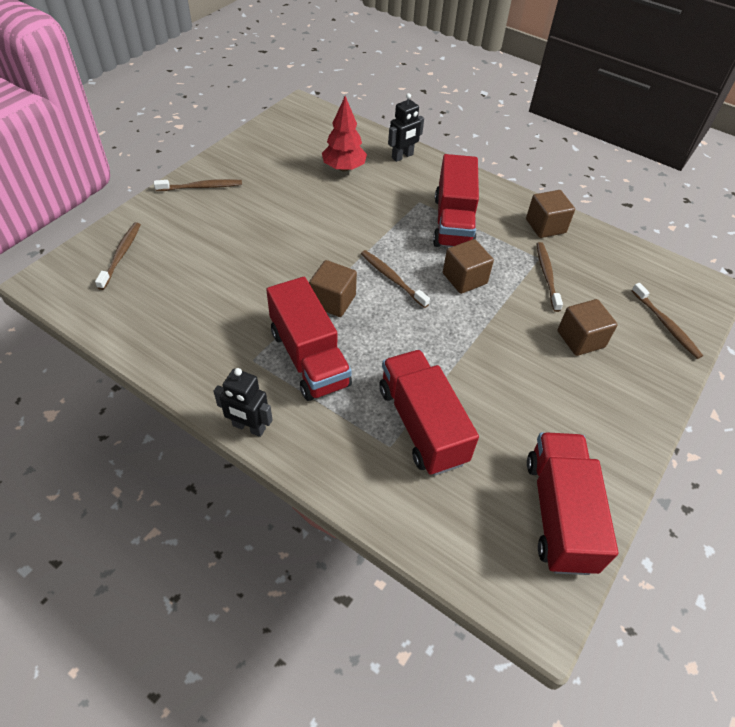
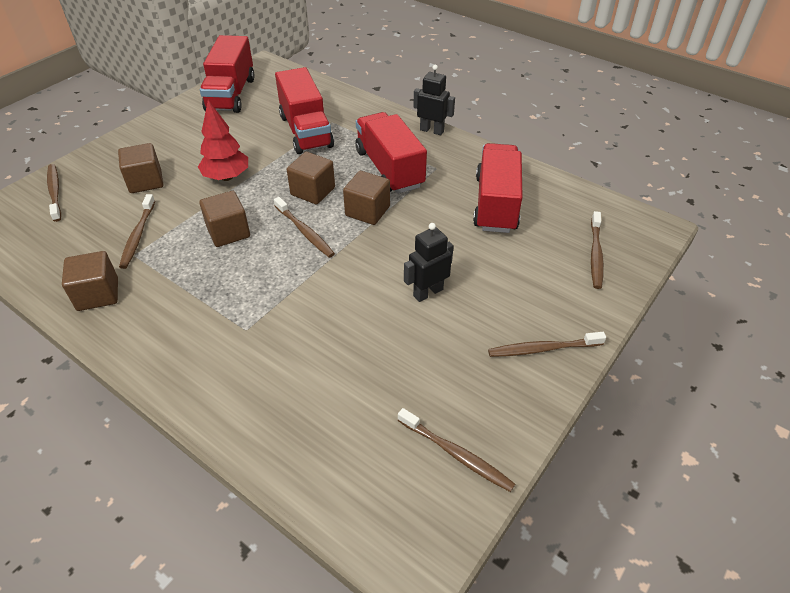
camera: 175 degrees left, 5 degrees down
(274, 139) = (457, 454): none -> brown toothbrush
(344, 168) = (342, 389): red tree -> red tree (226, 177)
(393, 325) = (313, 191): none -> brown cube
(402, 156) = (246, 416): black robot -> black robot (428, 292)
(453, 222) = (213, 298): red truck -> red truck (495, 204)

